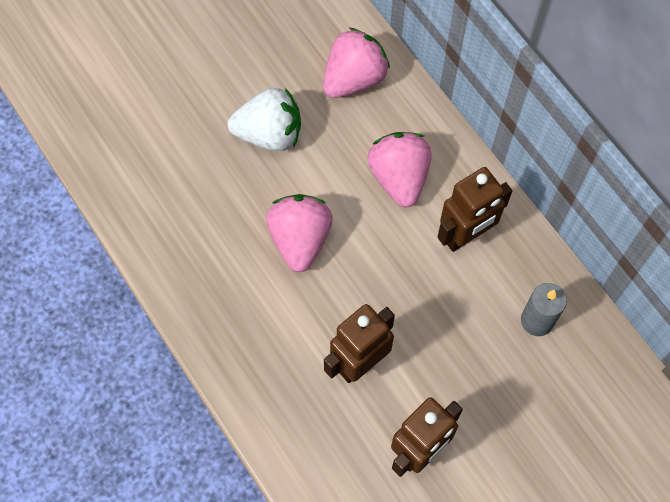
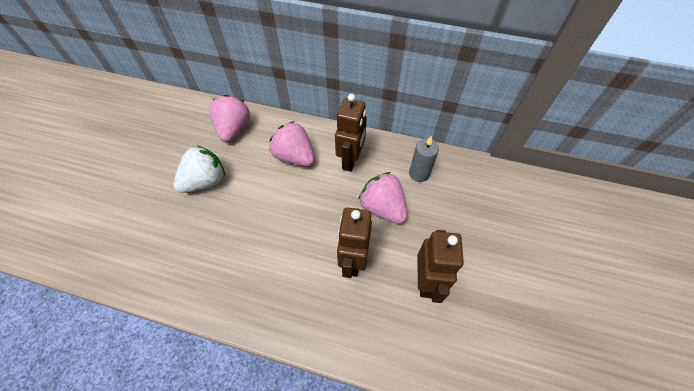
camera: 40 degrees left, 10 degrees down
(300, 239) = (265, 221): pink strawberry -> pink strawberry (382, 208)

